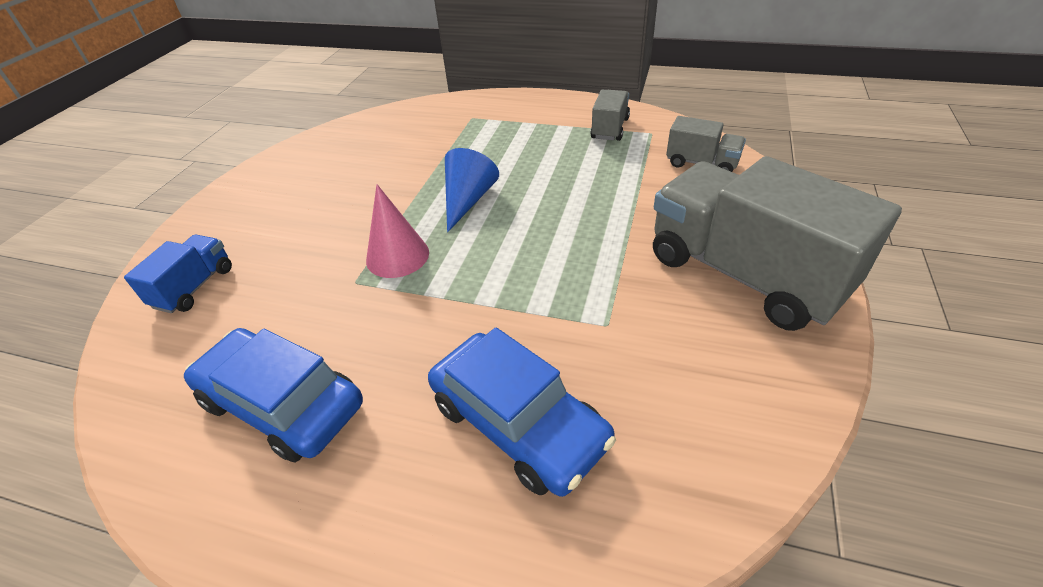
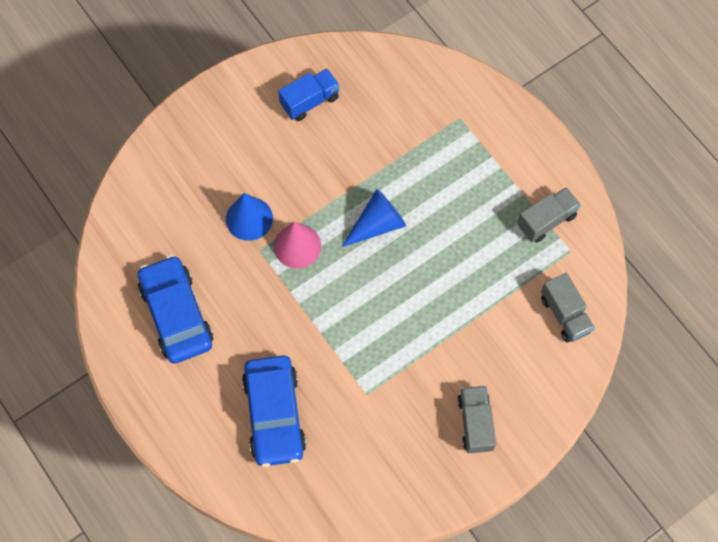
camera: 35 degrees right, 25 degrees up
(194, 287) = (170, 181): blue truck -> blue truck (310, 101)
(321, 265) = (249, 218): none -> blue cone
(744, 274) = (475, 423): grey truck -> grey truck, size x0.47

